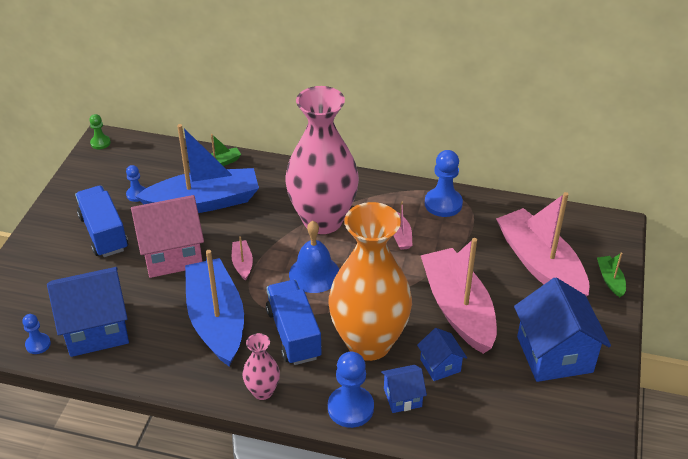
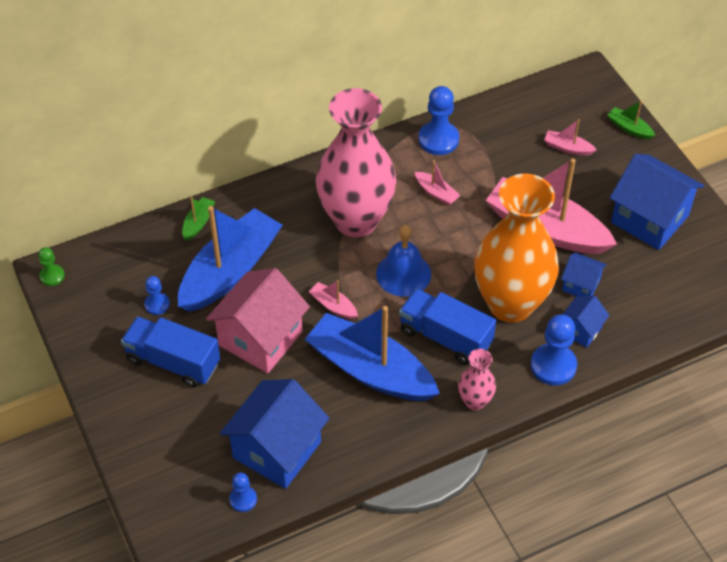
camera: 40 degrees left, 10 degrees up
(540, 264) = (567, 148): pink boat -> pink boat, size x0.41

